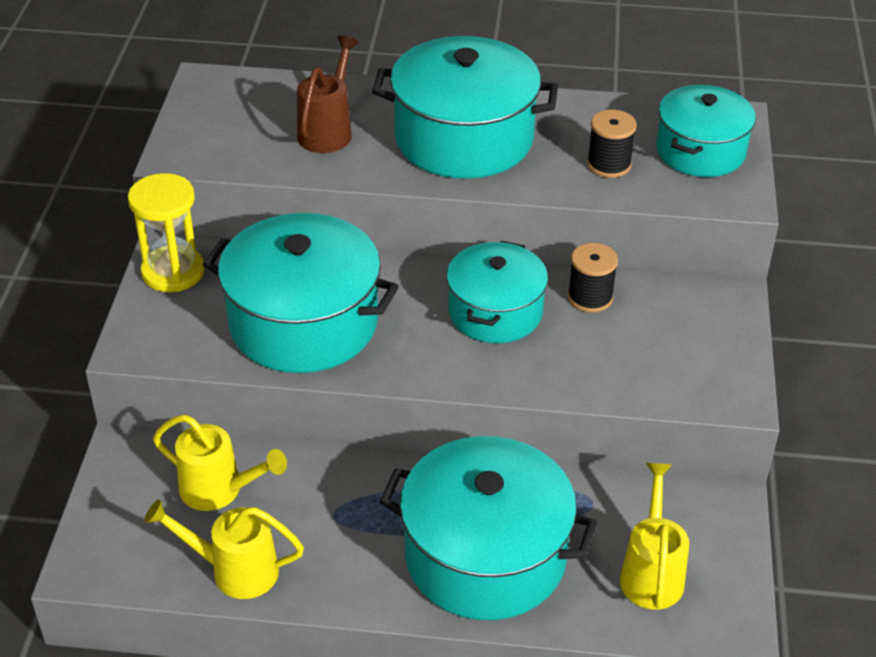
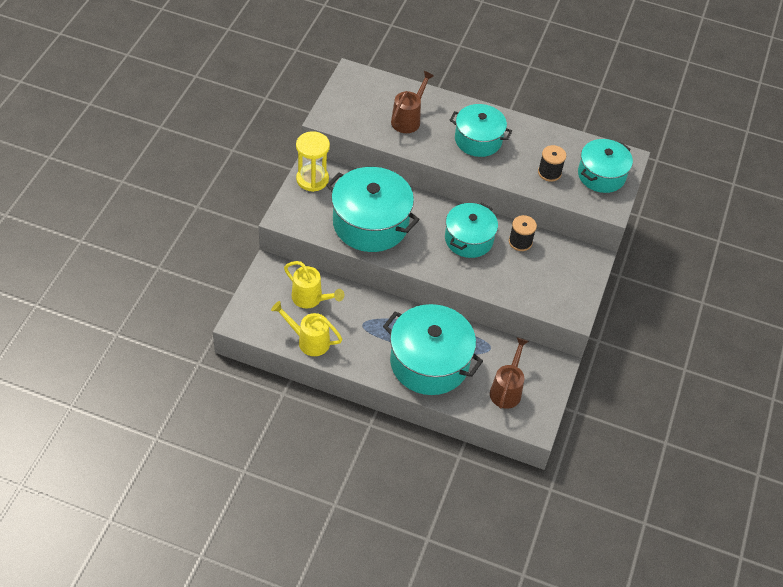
camera: 10 degrees right, 10 degrees up
(464, 138) = (478, 140): turquoise pot -> turquoise pot, size x0.64
(651, 573) = (507, 390): yellow watering can -> brown watering can

